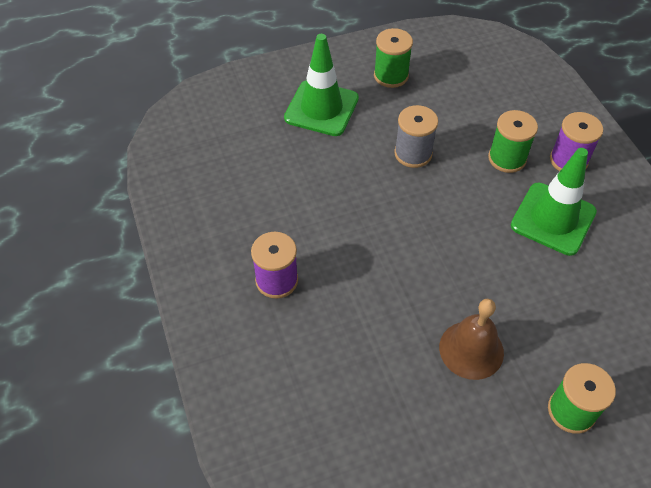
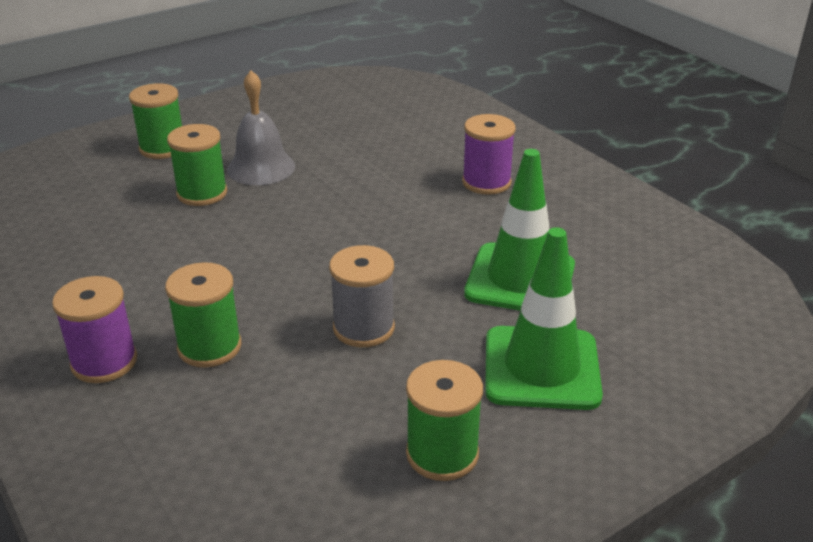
camera: 165 degrees right, 20 degrees down
(471, 349) = (261, 168): brown bell -> grey bell
(524, 320) = (202, 193): none -> green spool
(553, 219) = (148, 284): green traffic cone -> green traffic cone (520, 279)

